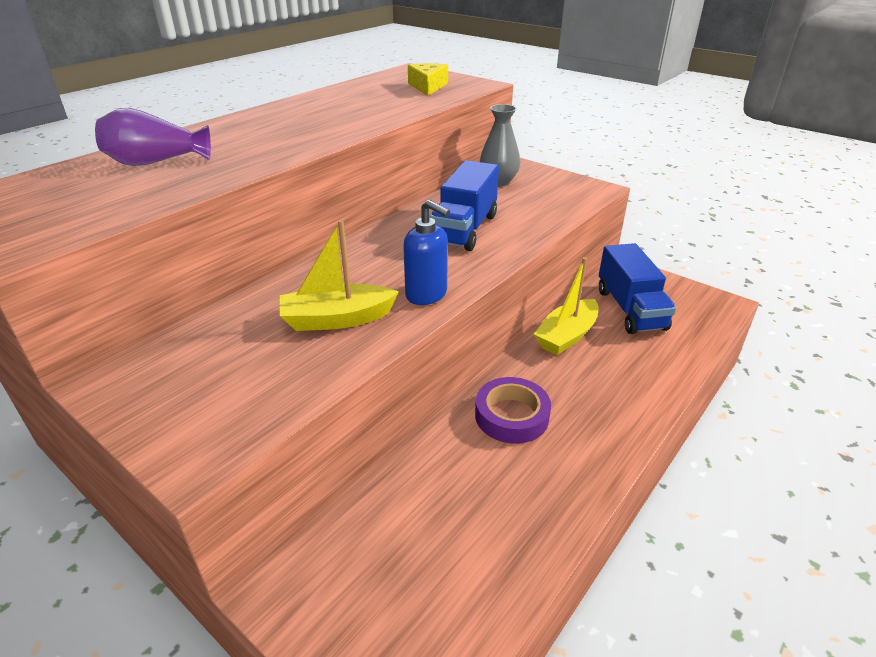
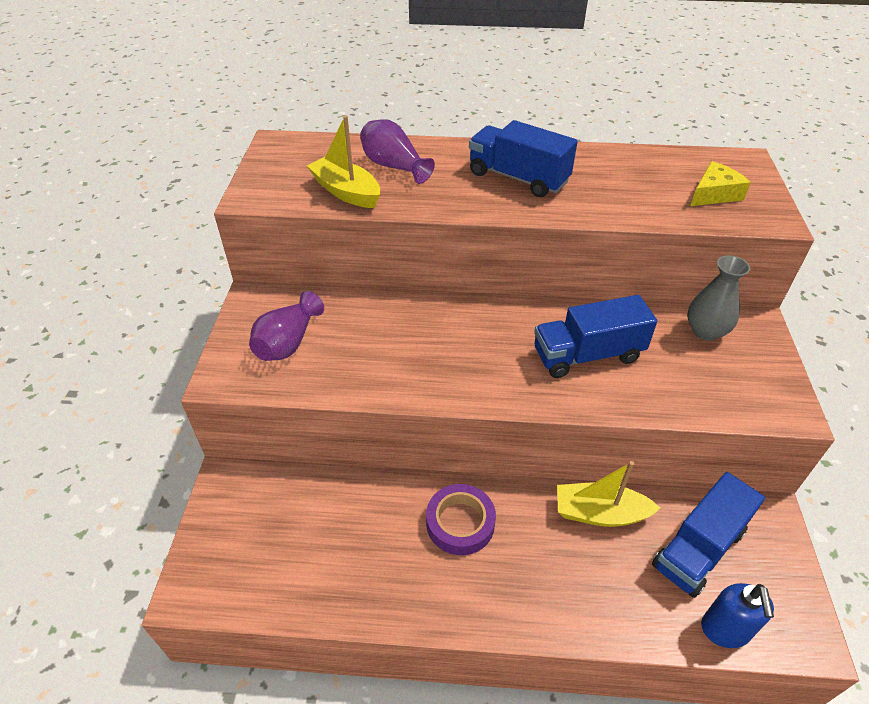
camera: 55 degrees right, 10 degrees up
(219, 380) = (288, 343): none -> purple vase
(287, 126) = (518, 178): none -> blue truck
(337, 319) = (391, 355): yellow boat -> yellow boat (346, 192)
(427, 294) = (465, 386): blue soap dispenser -> blue soap dispenser (725, 630)

